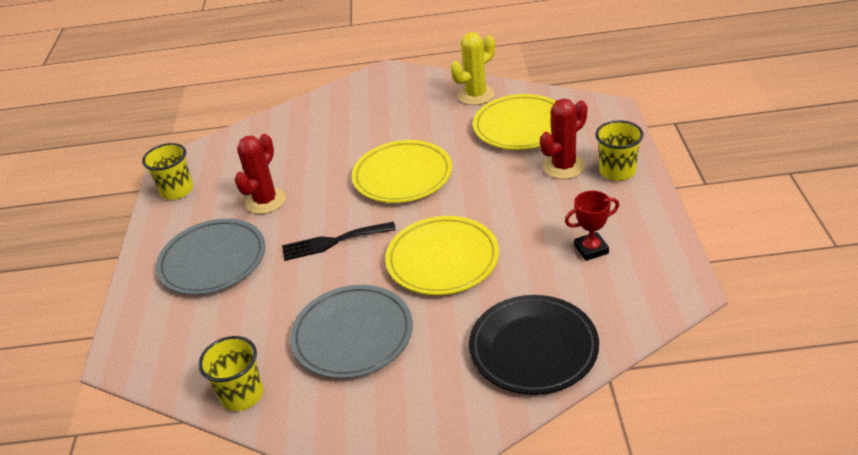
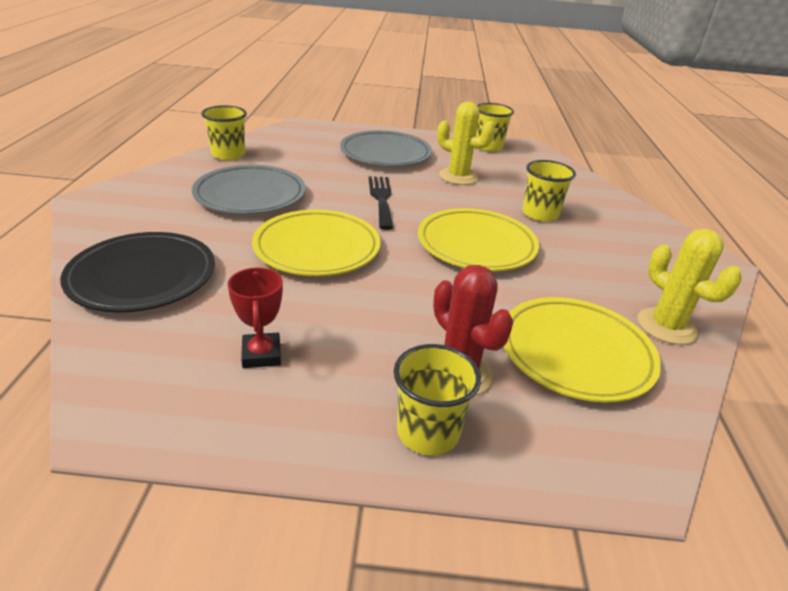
camera: 90 degrees right, 5 degrees down
(265, 201) = (458, 177): red cactus -> yellow cactus
(334, 148) = (540, 214): none -> yellow cup

